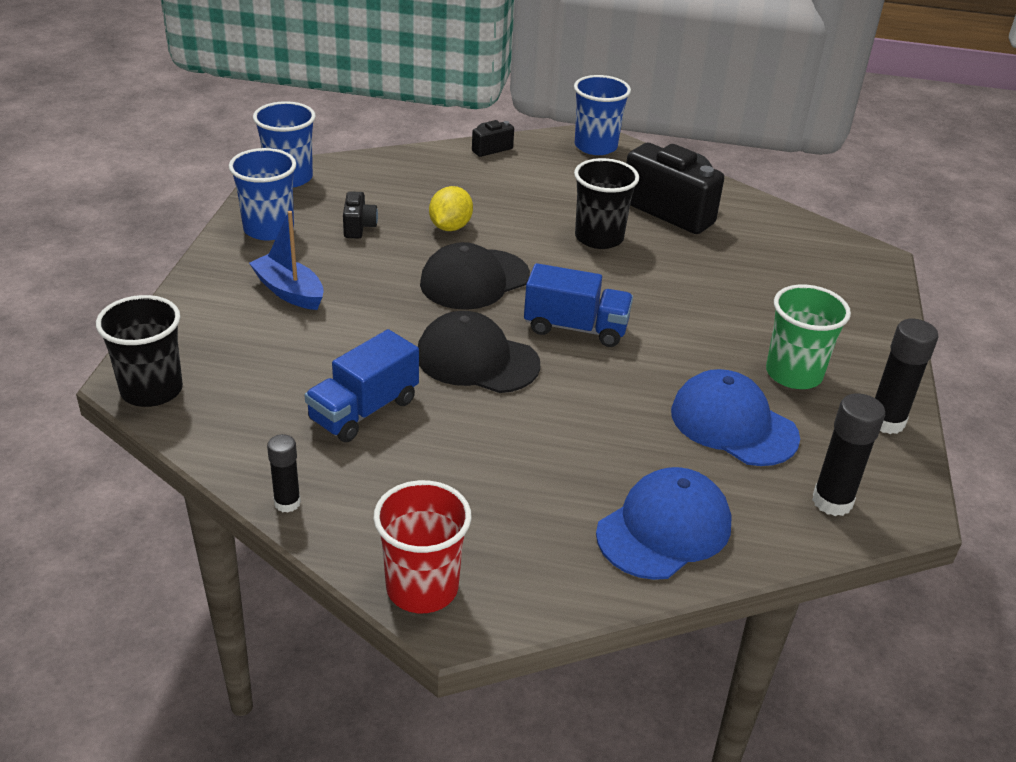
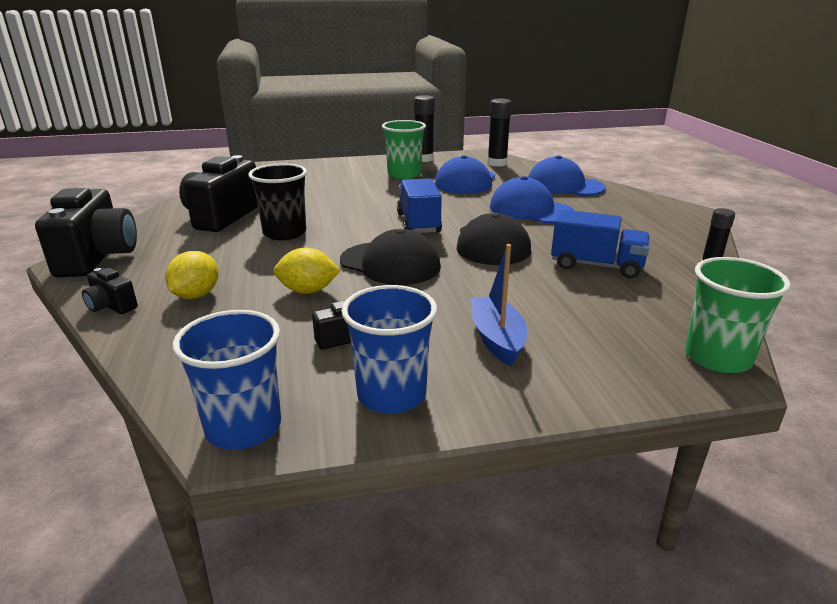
camera: 110 degrees left, 10 degrees down
(152, 390) = (717, 357): black cup -> green cup
(289, 291) = (497, 339): blue boat -> blue boat turned 150 degrees clockwise
(422, 588) = (692, 221): red cup -> none
(483, 180) = (196, 295): none -> yellow lemon
(570, 438) = (530, 210): none -> blue cap
(595, 146) = (98, 257): blue cup -> black camera

